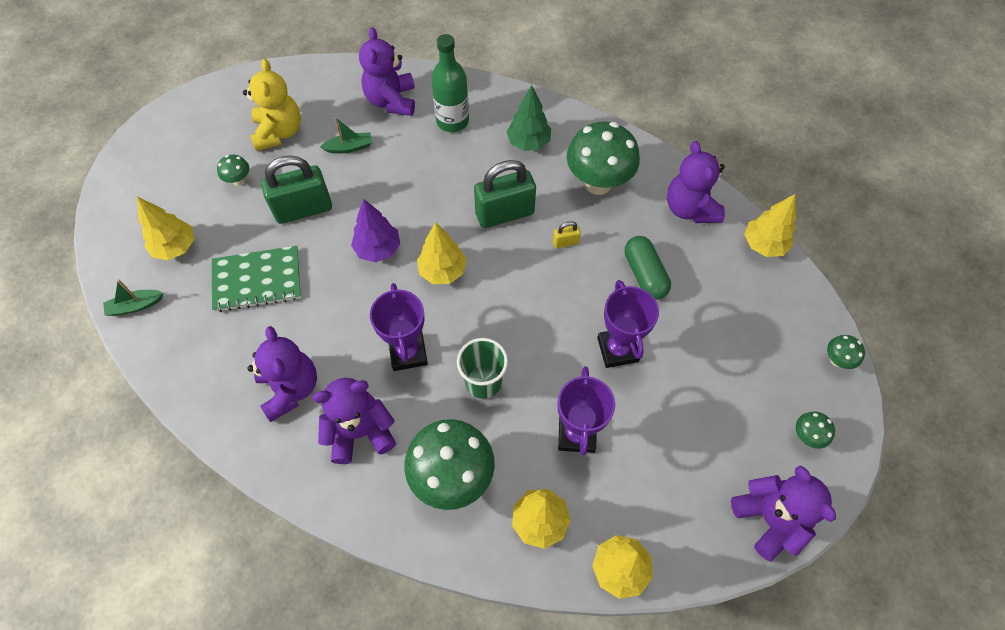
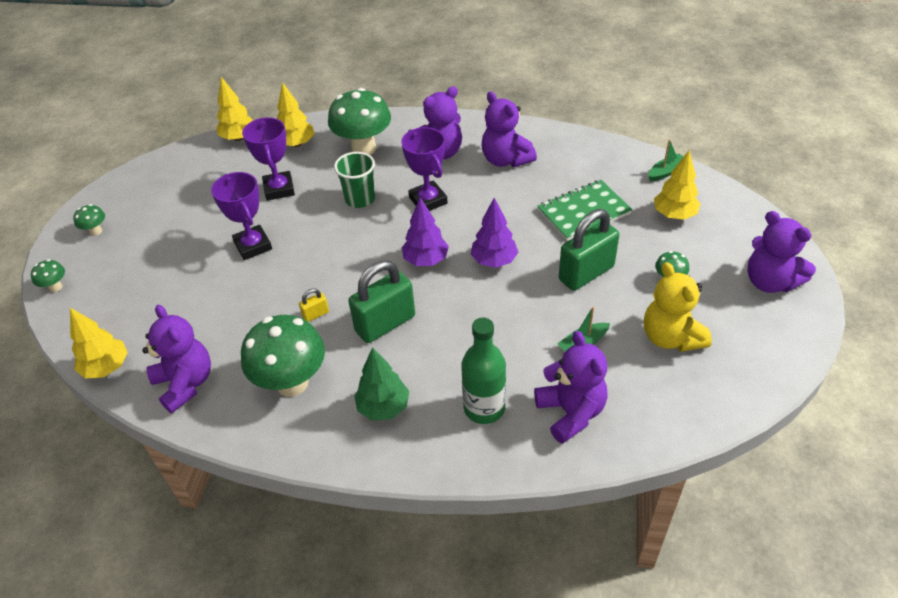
camera: 165 degrees right, 15 degrees down
(442, 271) = (426, 260): yellow tree -> purple tree
(644, 274) = (232, 308): green capsule -> none
(769, 519) = (134, 182): purple teddy bear -> purple teddy bear (770, 282)

